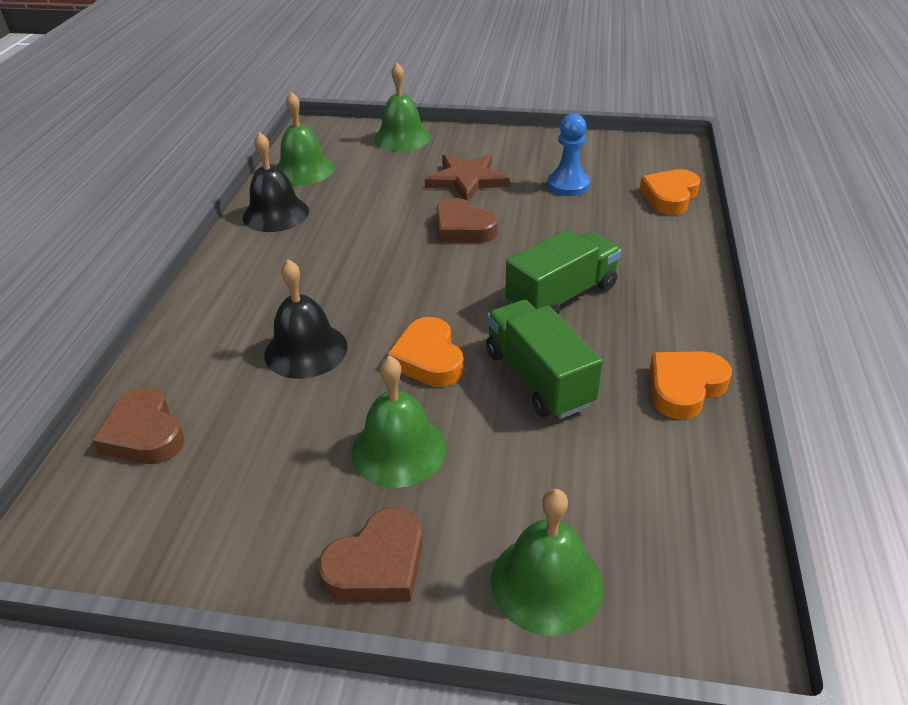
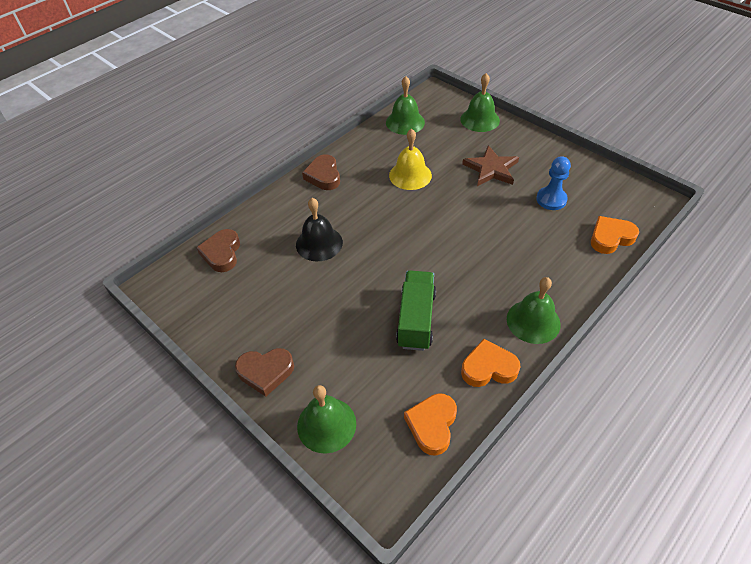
camera: 35 degrees right, 10 degrees up
(276, 214) = (367, 148): black bell -> none
(367, 222) = (410, 175): none -> yellow bell
(399, 449) = (318, 321): green bell -> green bell (533, 321)
(428, 358) = (372, 278): orange heart -> orange heart (432, 425)
(463, 228) = (459, 203): brown heart -> brown heart (323, 176)
(561, 296) = (474, 276): green truck -> none

